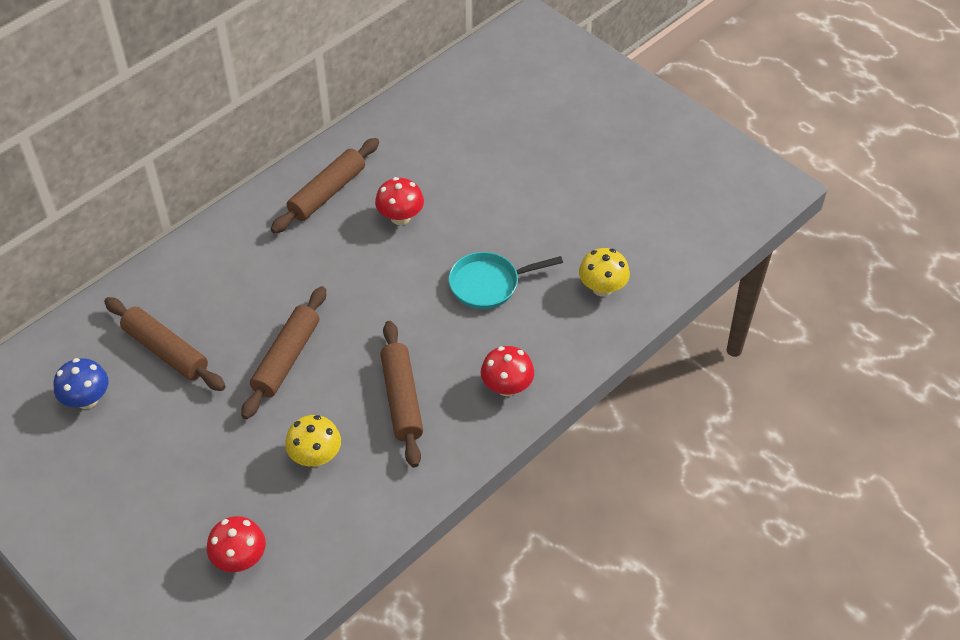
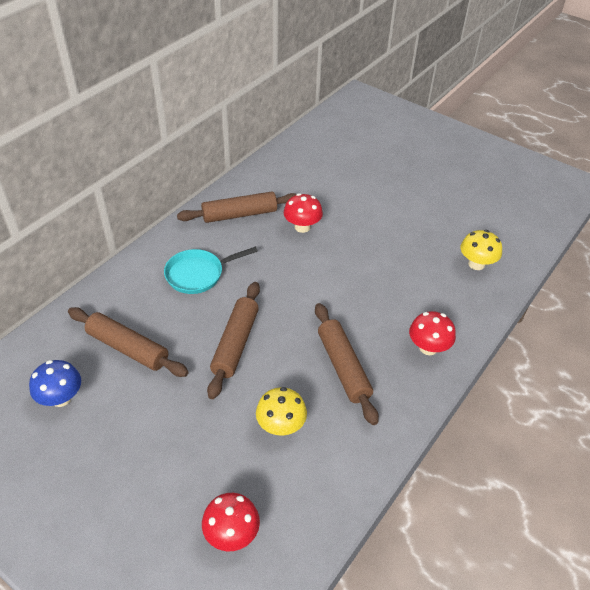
camera: 10 degrees left, 5 degrees down
(327, 193) = (239, 214): brown rolling pin -> brown rolling pin turned 45 degrees clockwise
(488, 284) = (387, 269): turquoise pan -> turquoise pan (198, 274)

